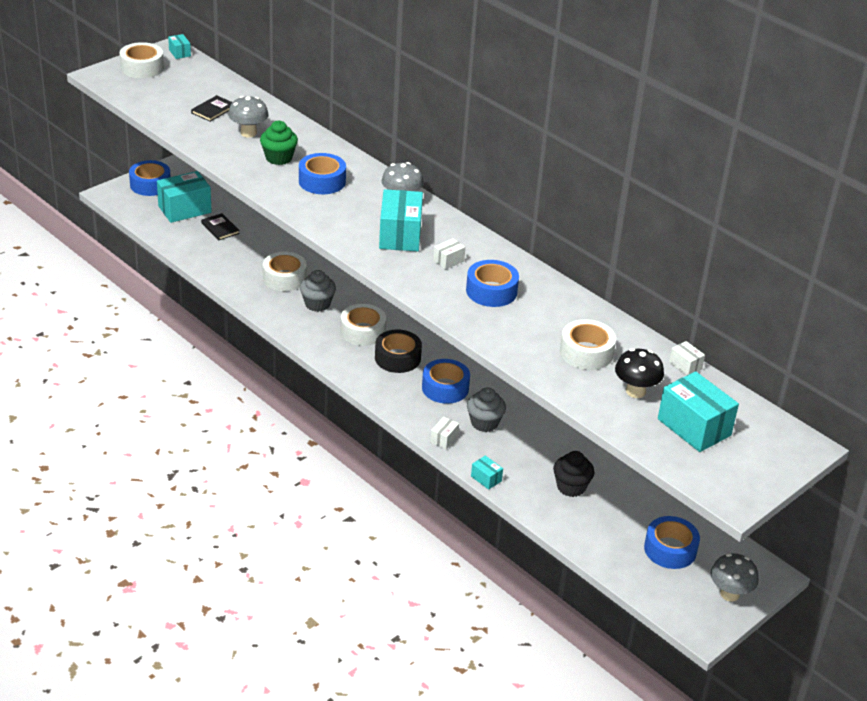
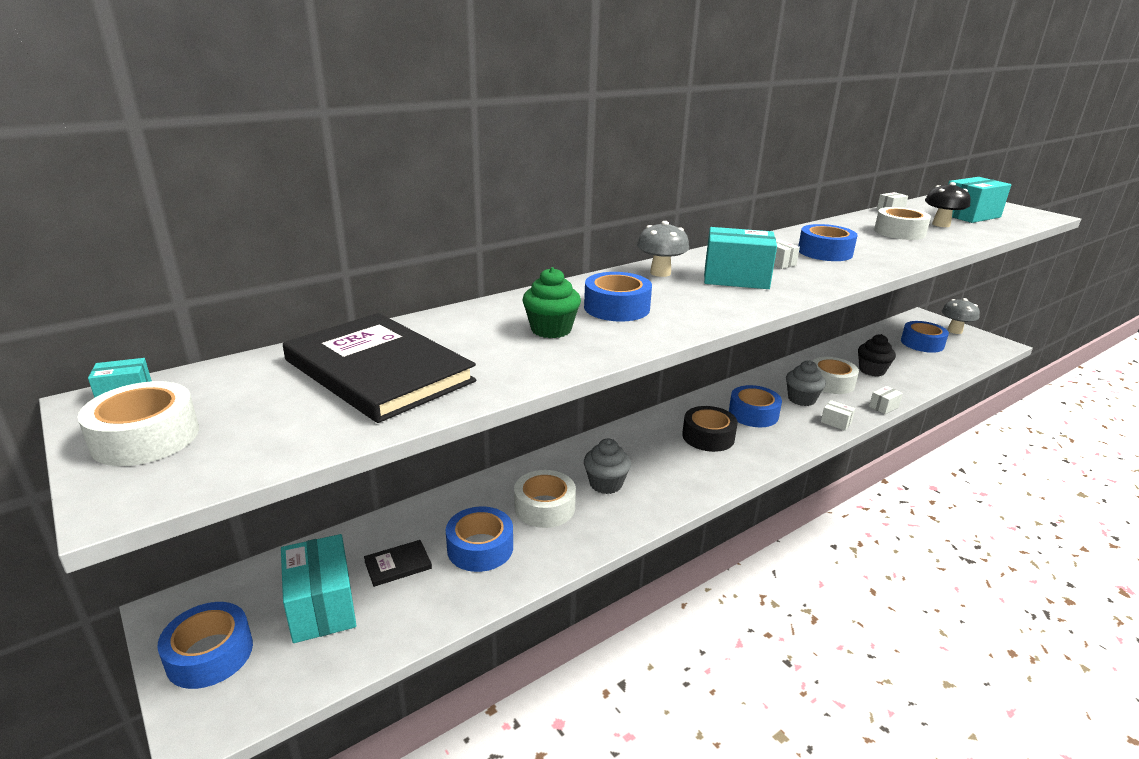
camera: 80 degrees left, 10 degrees down
(213, 110) = (378, 371): black book -> black book, size x2.45
(239, 256) = (480, 548): none -> blue tape
(248, 133) = (469, 346): grey mushroom -> none
(363, 331) = (661, 455): white tape -> white tape (831, 383)
(486, 478) = (883, 407): turquoise box -> white box

